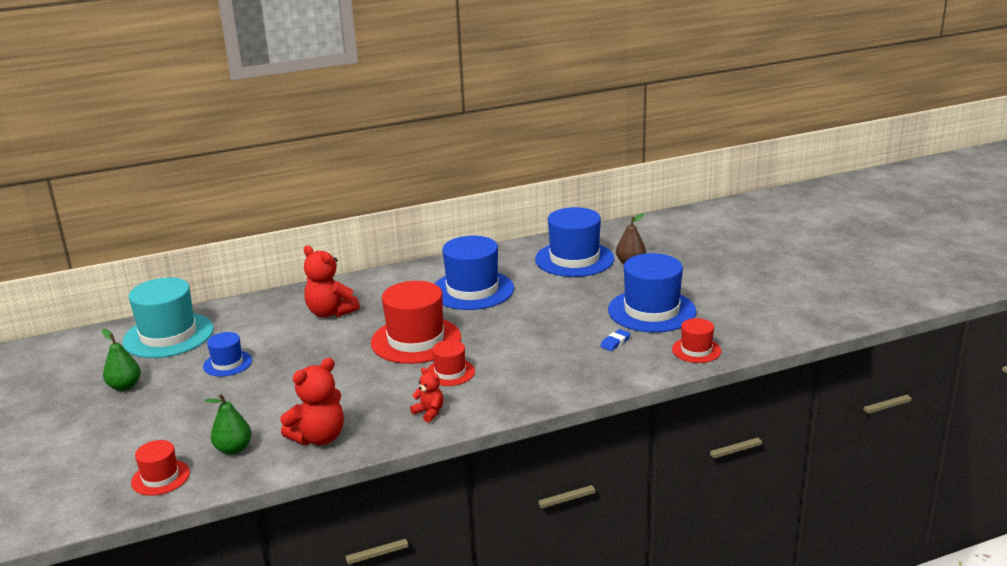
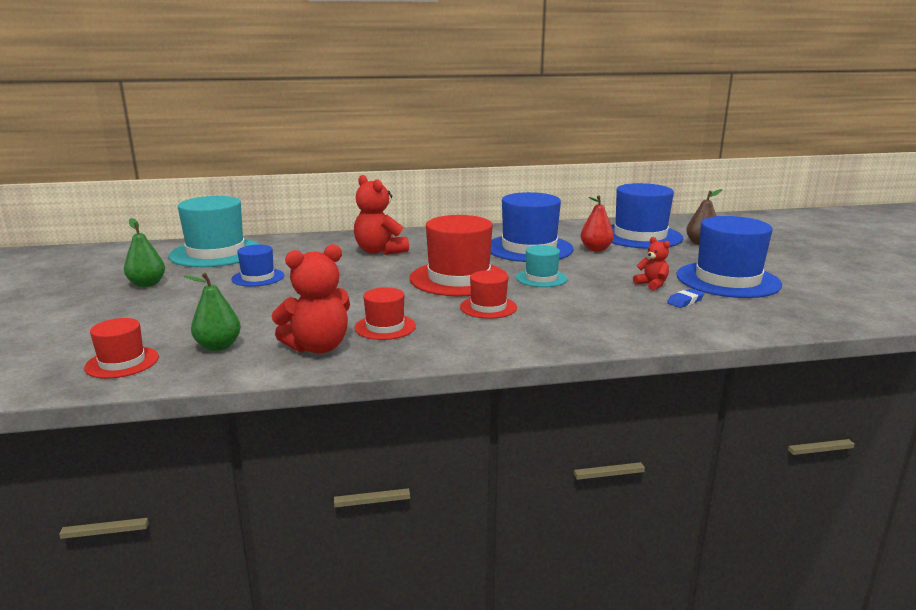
camera: 10 degrees right, 5 degrees down
(429, 412) = (454, 339): red teddy bear -> red teddy bear (652, 284)
(490, 330) = (541, 278): none -> turquoise hat
(534, 283) = (596, 249): none -> red pear
(696, 350) = (787, 317): red hat -> red hat (385, 327)

